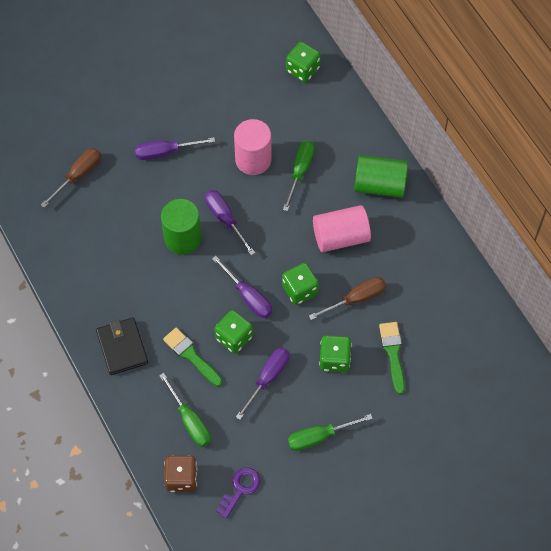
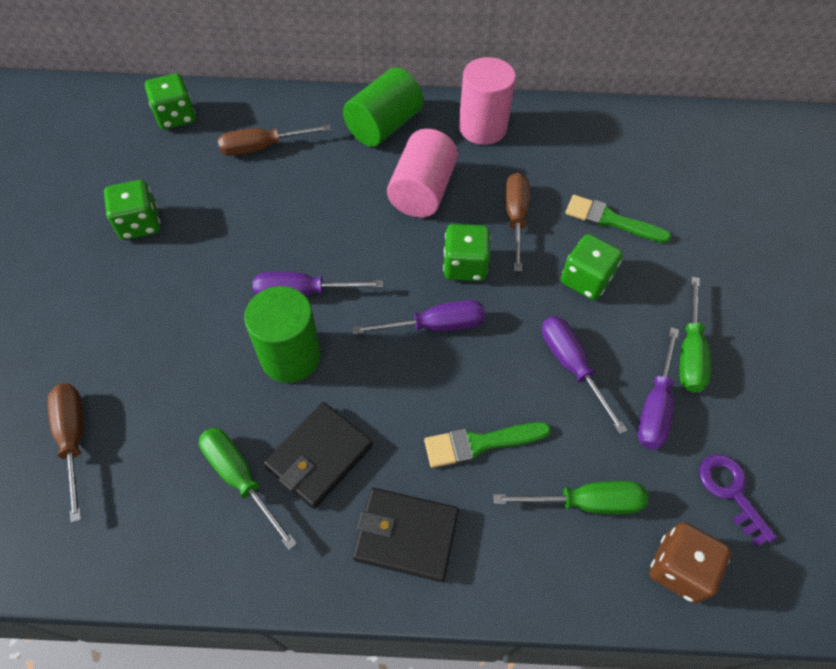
camera: 60 degrees left, 5 degrees down
(137, 286) = (319, 456): none -> black wallet
(165, 152) = (145, 308): purple screwdriver -> purple screwdriver (655, 406)
(234, 337) = (485, 374): green dice -> green dice (139, 224)
(253, 159) = (246, 220): pink cylinder -> pink cylinder (482, 128)
(300, 172) = (304, 185): green screwdriver -> green screwdriver (240, 478)
(312, 131) = (262, 147): none -> brown screwdriver

